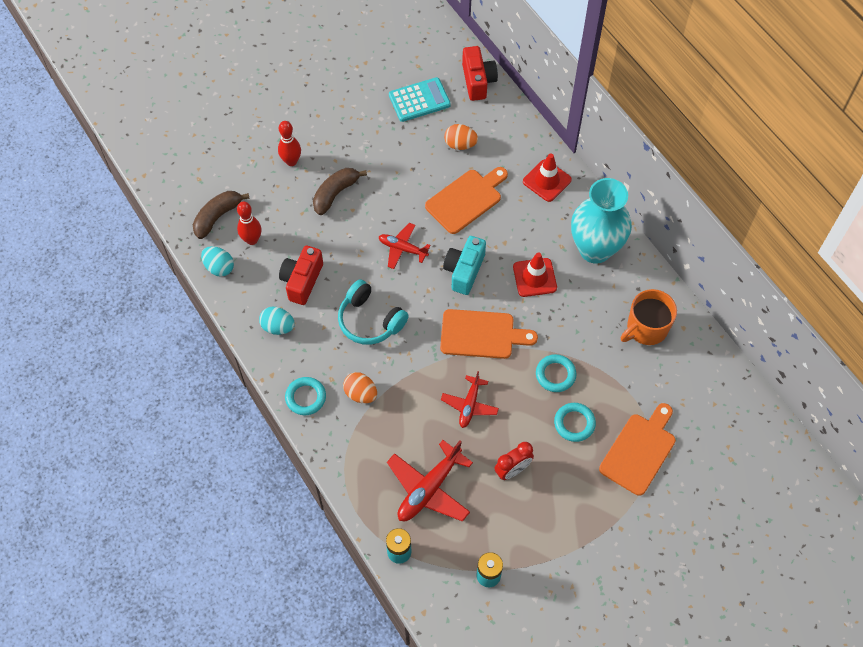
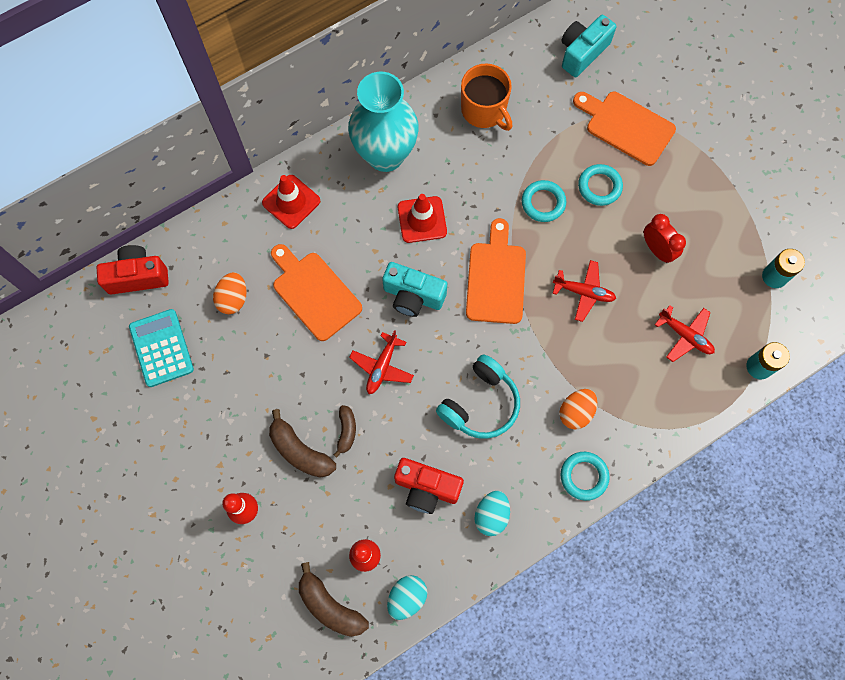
camera: 90 degrees left, 10 degrees up
(350, 224) = (346, 431): none -> brown banana
(429, 488) = (685, 335): red plane -> red plane, size x0.62
(717, 415) = (582, 53): none -> turquoise camera

